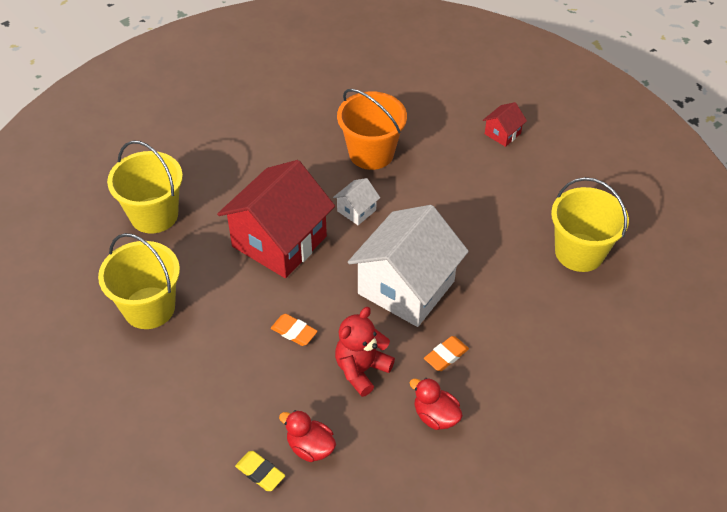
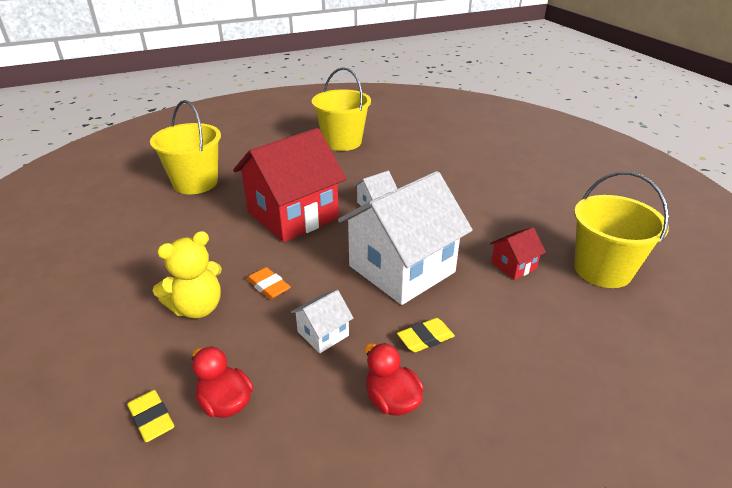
camera: 15 degrees right, 15 degrees down
(149, 308) = (144, 244): yellow bucket -> yellow bucket (342, 142)
(241, 368) = (197, 308): none -> yellow teddy bear
(361, 370) = (323, 333): red teddy bear -> white house
(371, 153) = (405, 170): orange bucket -> none
(446, 355) = (425, 338): orange eraser -> yellow eraser
(502, 134) = (533, 173): red house -> red house (513, 265)

